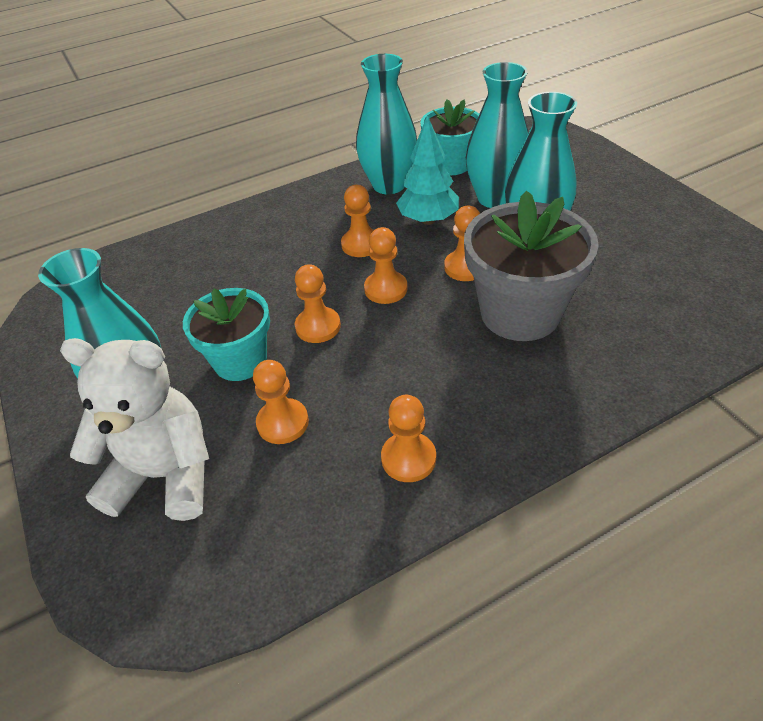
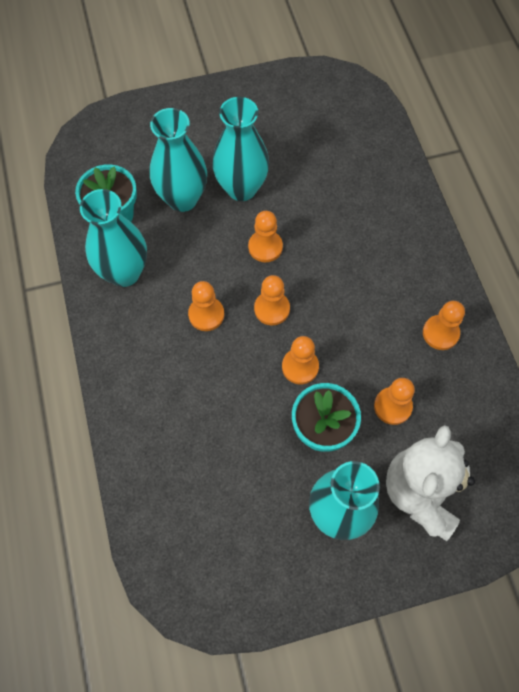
camera: 80 degrees left, 20 degrees up
(428, 220) = (192, 256): turquoise tree -> none
(520, 313) = (328, 228): grey flower pot -> none

